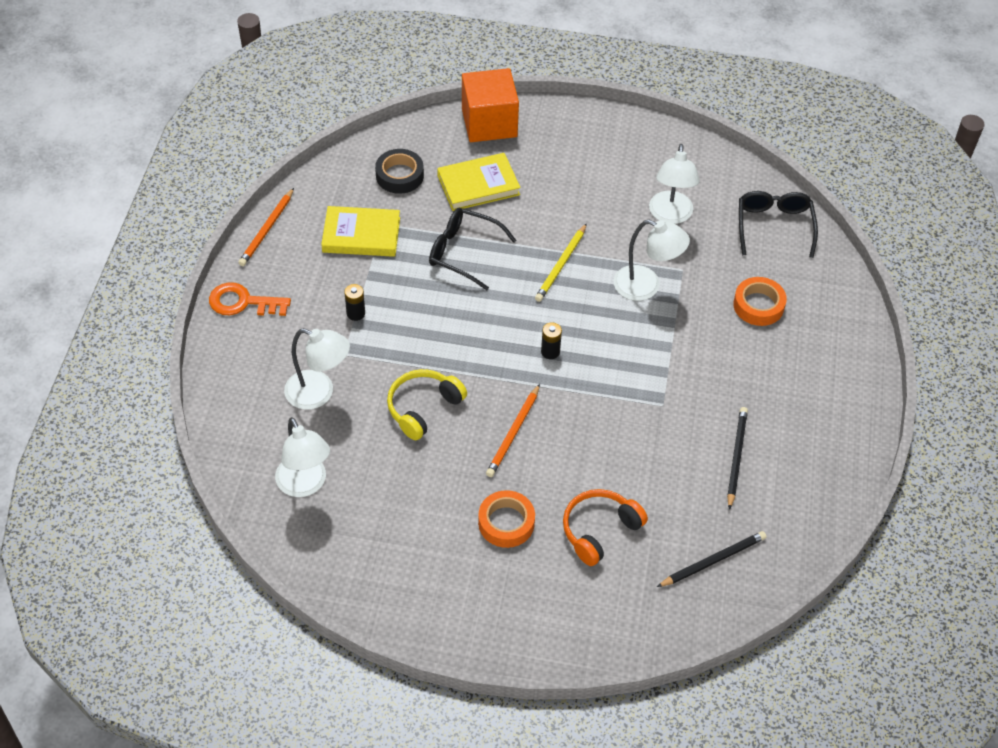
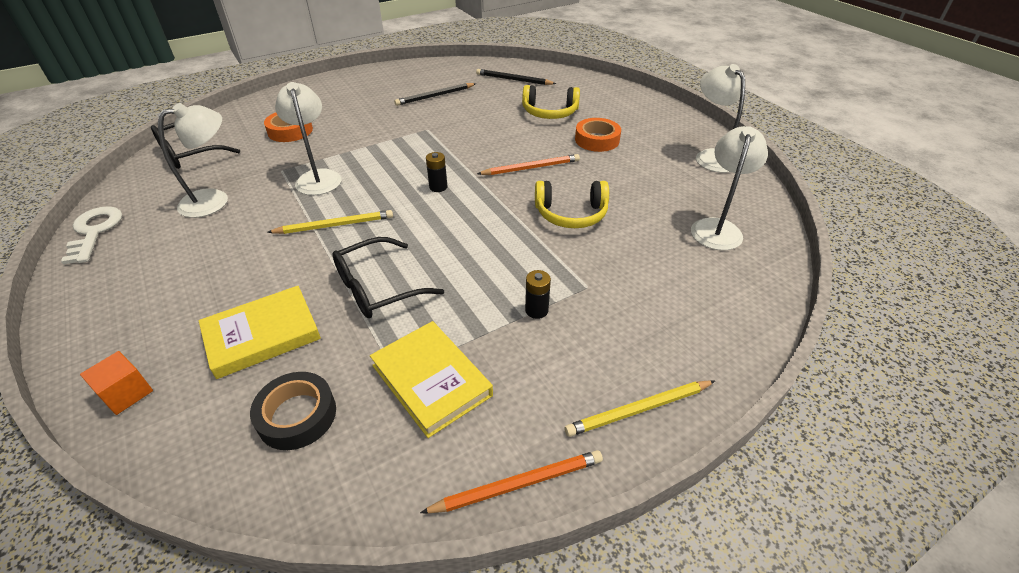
camera: 130 degrees left, 10 degrees down
(243, 302) = (639, 410): orange key -> yellow pencil
(319, 393) = (643, 274): white lamp -> white lamp (711, 156)
(463, 252) = (378, 288): black glasses -> black glasses turned 75 degrees clockwise
(478, 185) = (262, 335): yellow book -> yellow book turned 60 degrees counterclockwise
(489, 123) = (126, 393): orange cube -> orange cube, size x0.48
(599, 530) = (549, 112): orange headphones -> yellow headphones
(685, 145) = (94, 231): none -> white key

